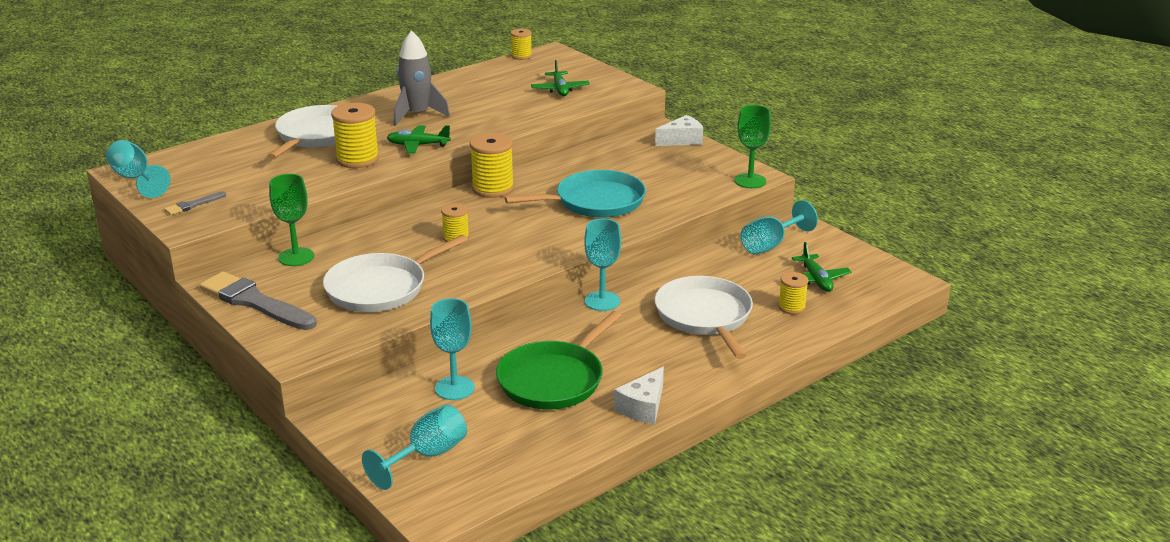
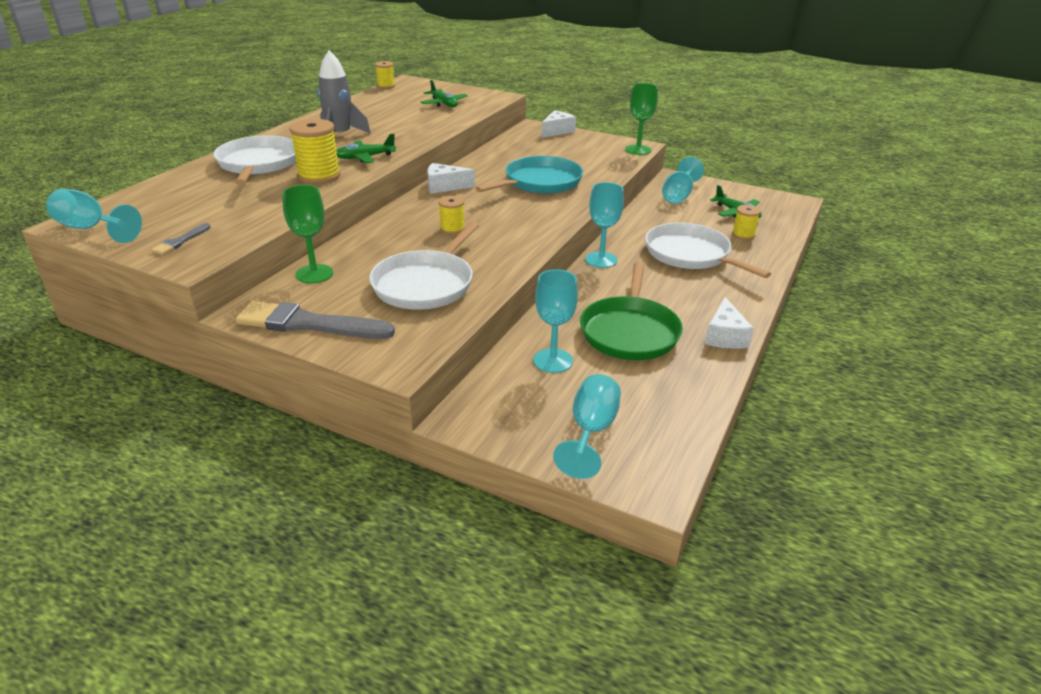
camera: 25 degrees left, 5 degrees up
(493, 188) = (444, 186): yellow spool -> white cheese

